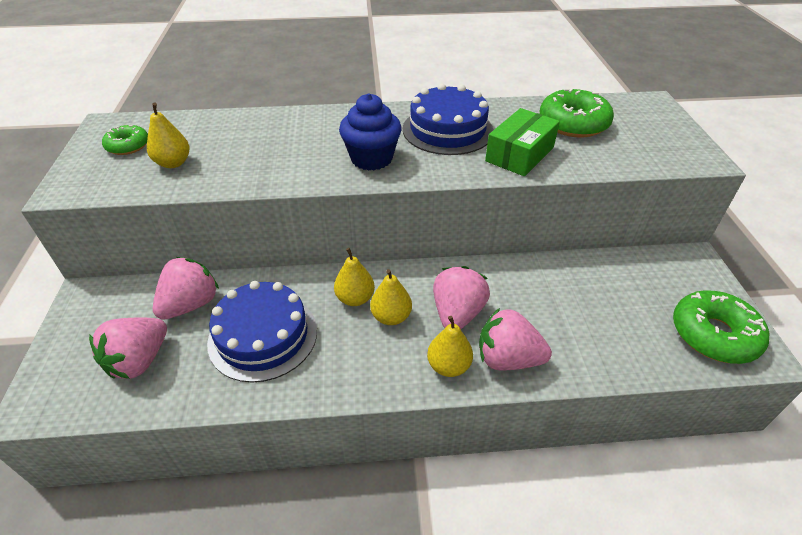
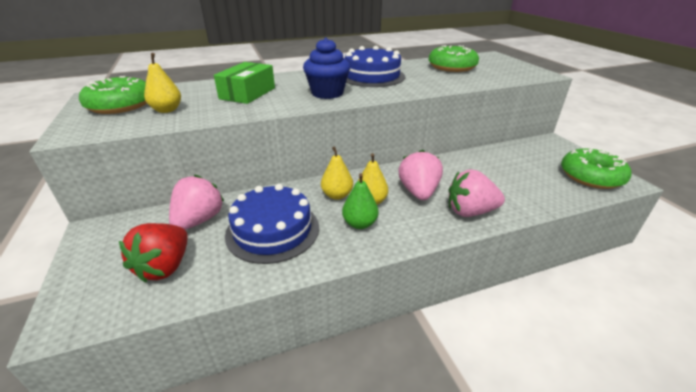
camera: 15 degrees left, 10 degrees down
(128, 146) = (120, 105): green donut -> green donut, size x1.74
(139, 361) = (165, 267): pink strawberry -> red strawberry
(363, 348) = (359, 224): none -> green pear
(448, 366) = (431, 223): yellow pear -> none
(520, 154) = (429, 82): green box -> green box (248, 93)

